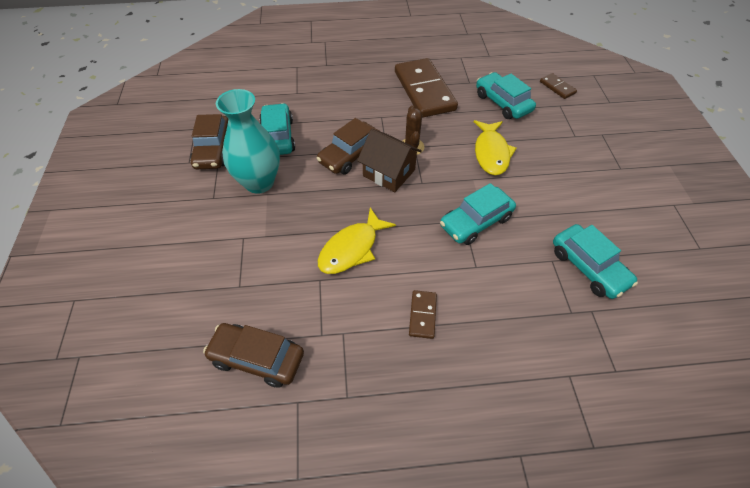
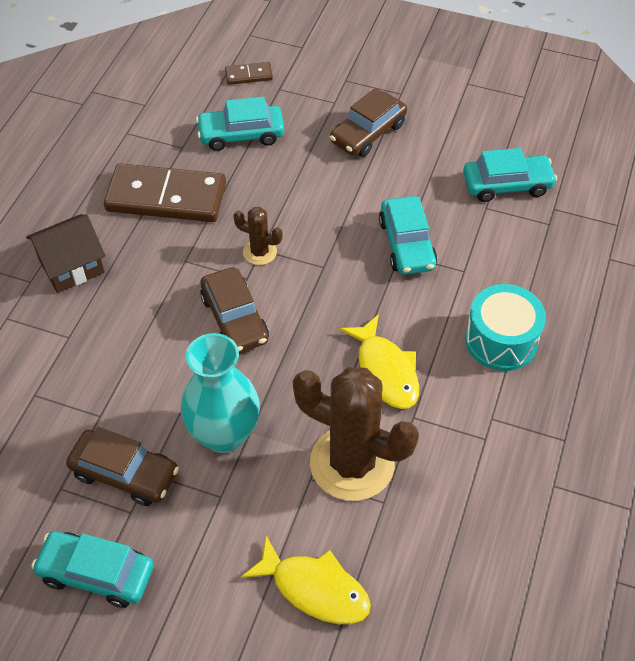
camera: 65 degrees left, 0 degrees up
(257, 358) = (489, 508): brown car -> brown car (368, 133)
(264, 256) = (352, 463): none -> brown cactus
(278, 137) = (148, 387): turquoise car -> turquoise car (96, 573)
(389, 173) = (289, 291): brown house -> brown house (71, 266)
(422, 315) = (501, 340): brown domino -> turquoise drum
(491, 153) = (316, 184): yellow fish -> yellow fish (314, 589)

